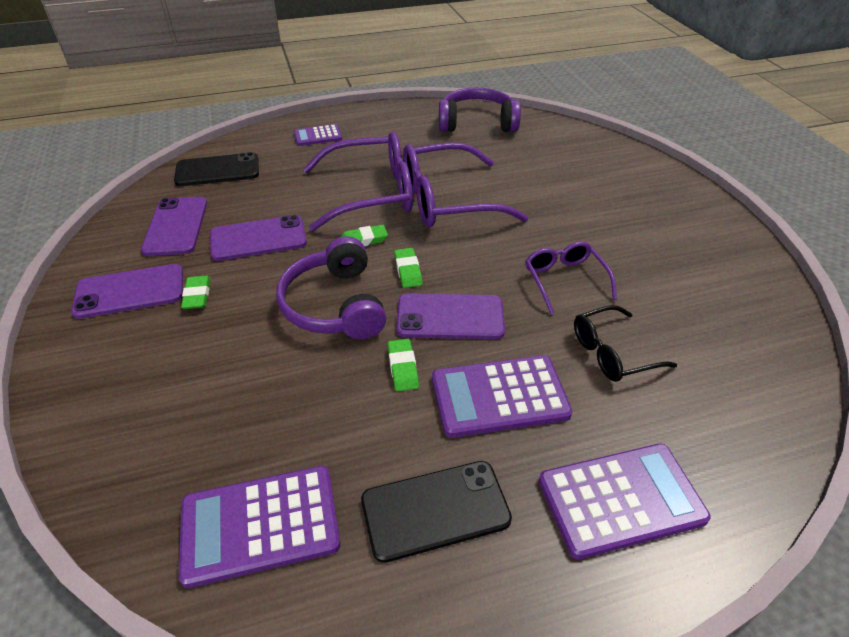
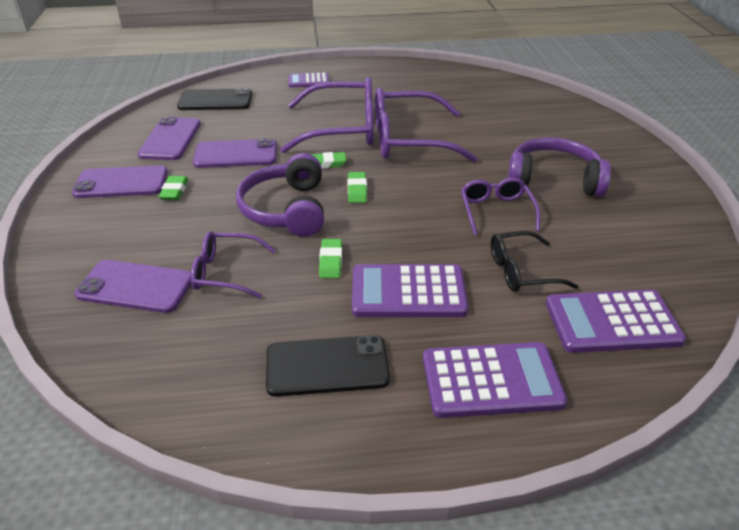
camera: 10 degrees right, 5 degrees down
(260, 525) = (181, 357): purple calculator -> purple calculator (612, 322)
(285, 398) = (226, 272): none -> purple glasses
(450, 317) = (383, 228): purple phone -> purple phone (135, 286)
(477, 123) = (455, 81): purple headphones -> purple headphones (553, 180)

